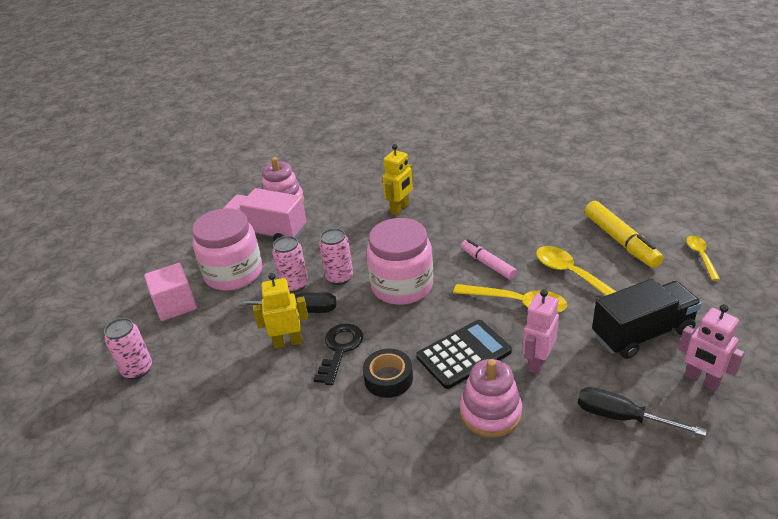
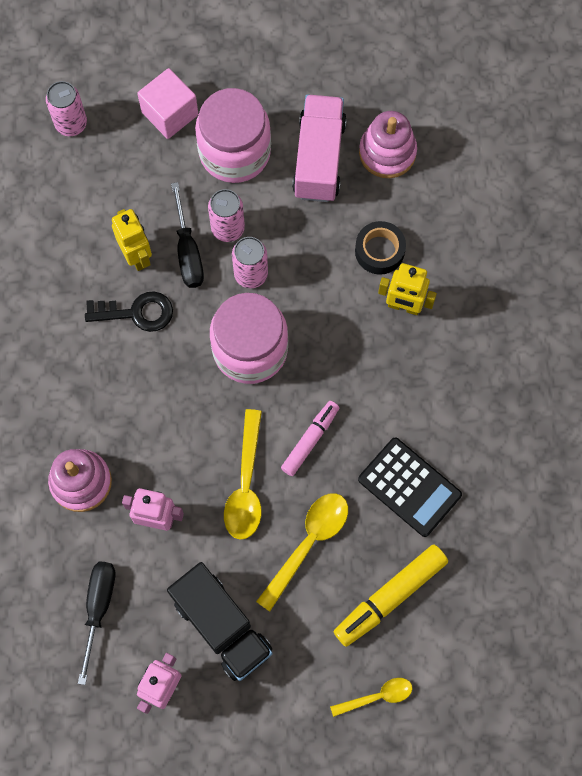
camera: 70 degrees right, 35 degrees up
(388, 378) = (106, 373): black tape -> black tape (379, 251)
(463, 354) = (154, 441): black calculator -> black calculator (409, 487)

